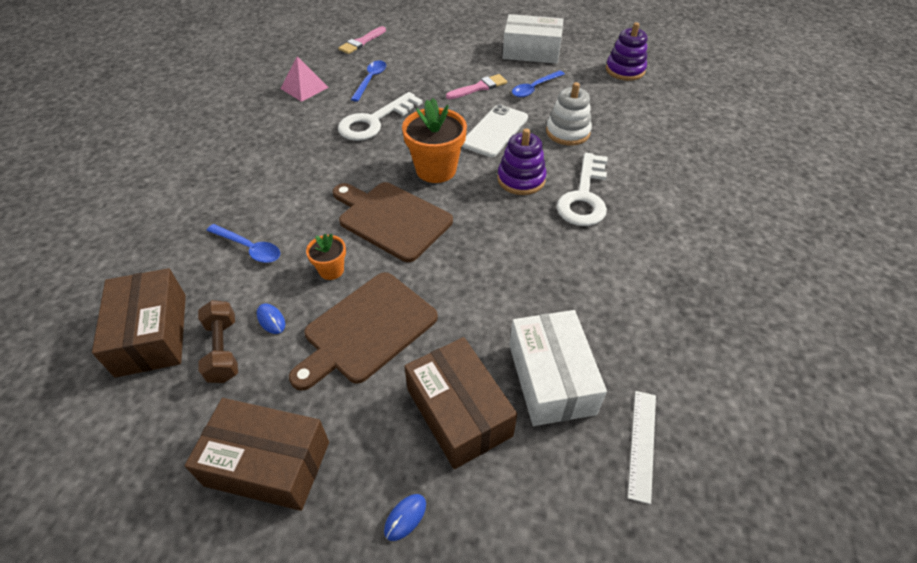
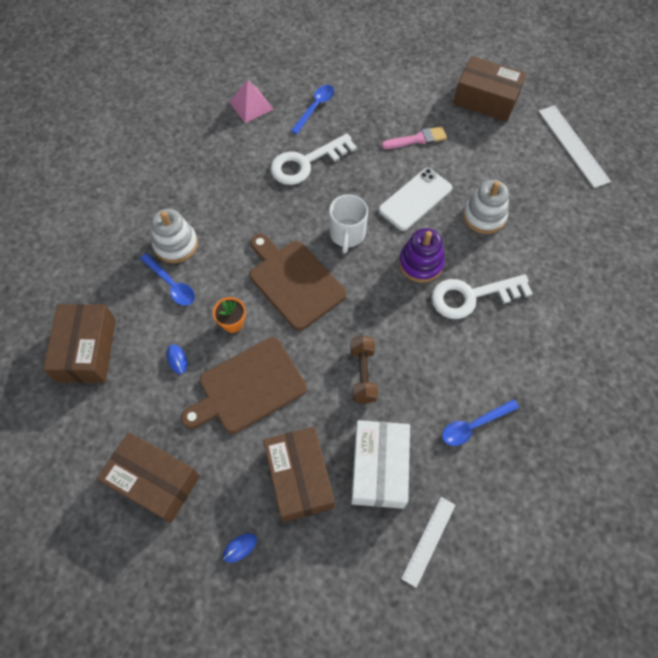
camera: 15 degrees right, 15 degrees up
(223, 350) = (137, 378): brown dumbbell -> brown dumbbell (363, 374)
(247, 211) = (176, 244): none -> white stacking toy
(361, 42) = (318, 52): pink brush -> none
(436, 169) = (347, 234): orange flower pot -> white mug
(531, 51) = (486, 99): white box -> brown box
(534, 88) = (471, 151): blue spoon -> blue spoon (474, 425)
(584, 197) = (471, 296): white key -> white key turned 45 degrees clockwise
(625, 70) = (573, 145): purple stacking toy -> white ruler

